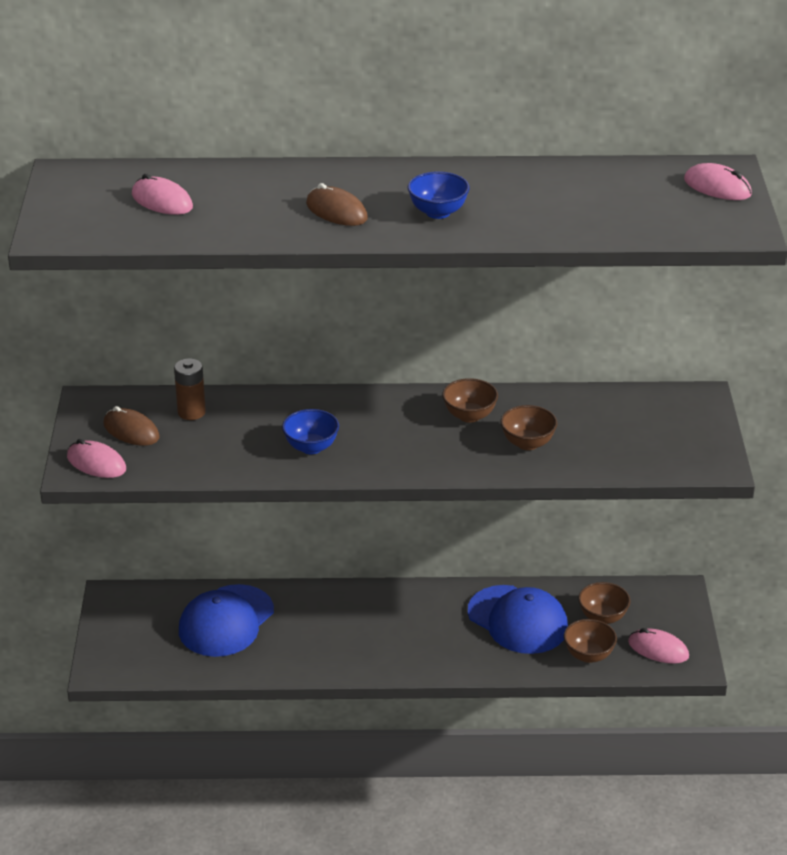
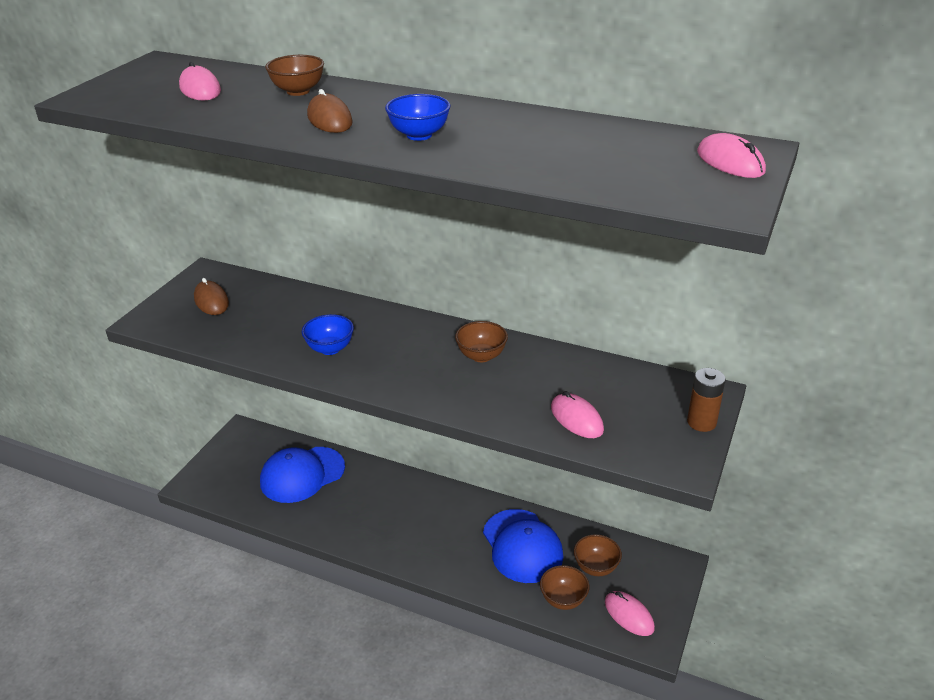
camera: 25 degrees right, 0 degrees up
(96, 463) = (163, 319): pink mouse -> pink mouse (576, 419)
(191, 412) = (267, 298): brown battery -> brown battery (701, 422)
(527, 443) = (514, 394): brown bowl -> brown bowl (298, 91)

